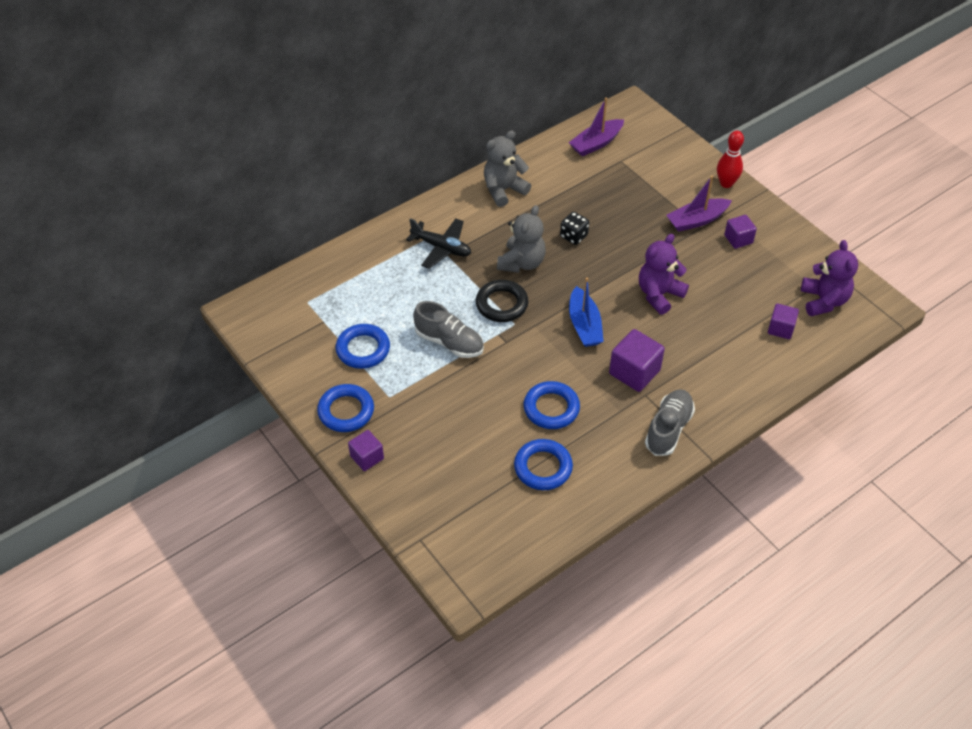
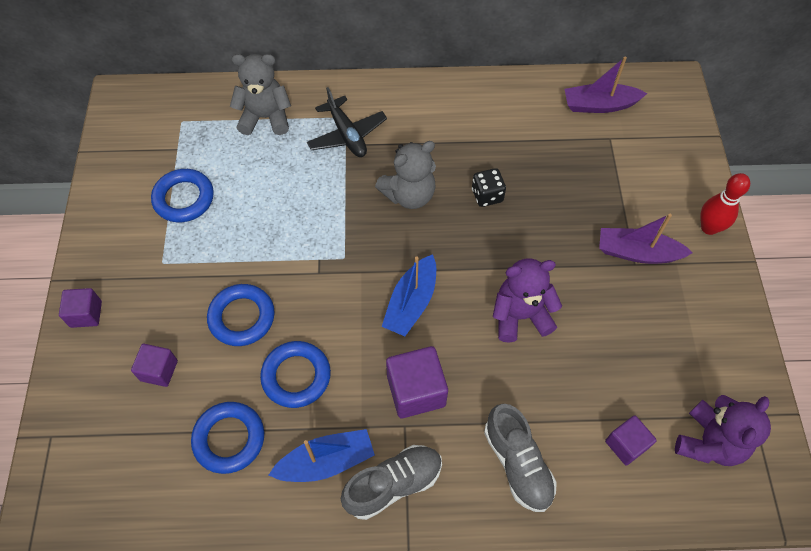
camera: 35 degrees right, 10 degrees up
(346, 411) = (112, 253): blue ring -> blue ring (242, 317)
(449, 342) = (265, 239): grey shoe -> grey shoe (517, 463)
(501, 304) = (350, 228): black ring -> none
(503, 190) = (460, 106): grey teddy bear -> grey teddy bear (265, 117)
(616, 442) = (326, 461): none -> blue boat
(738, 239) = (667, 302): purple cube -> purple cube (159, 370)

